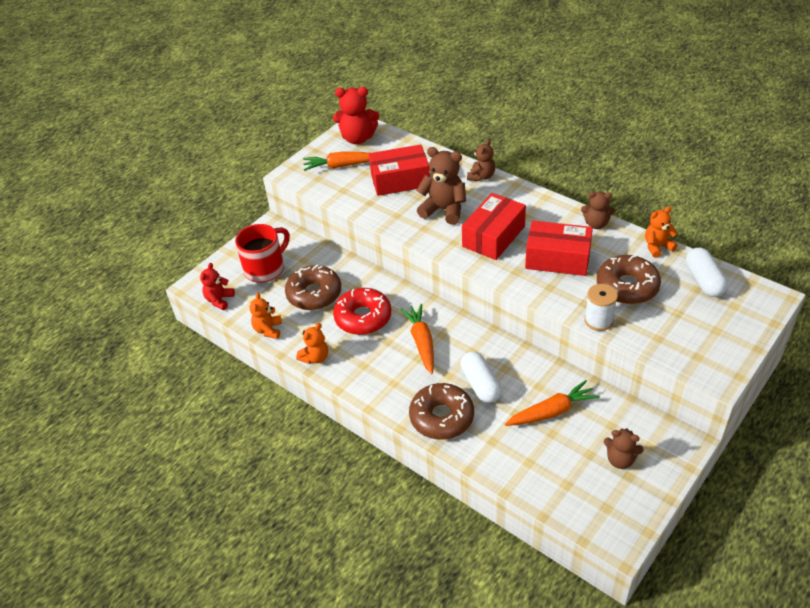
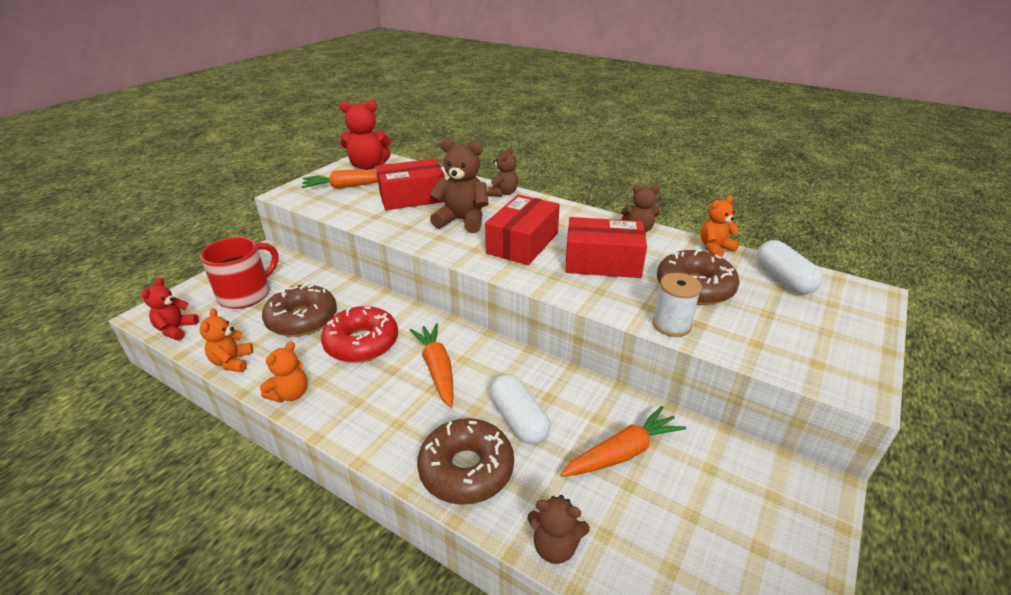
camera: 10 degrees left, 10 degrees down
(620, 459) = (738, 521): brown teddy bear -> brown teddy bear (555, 546)

